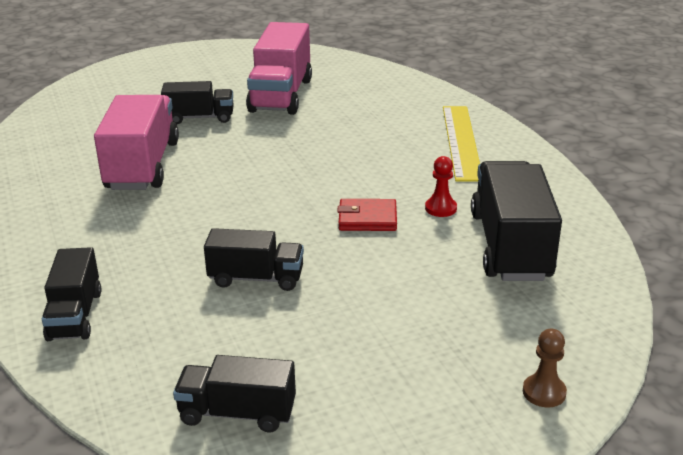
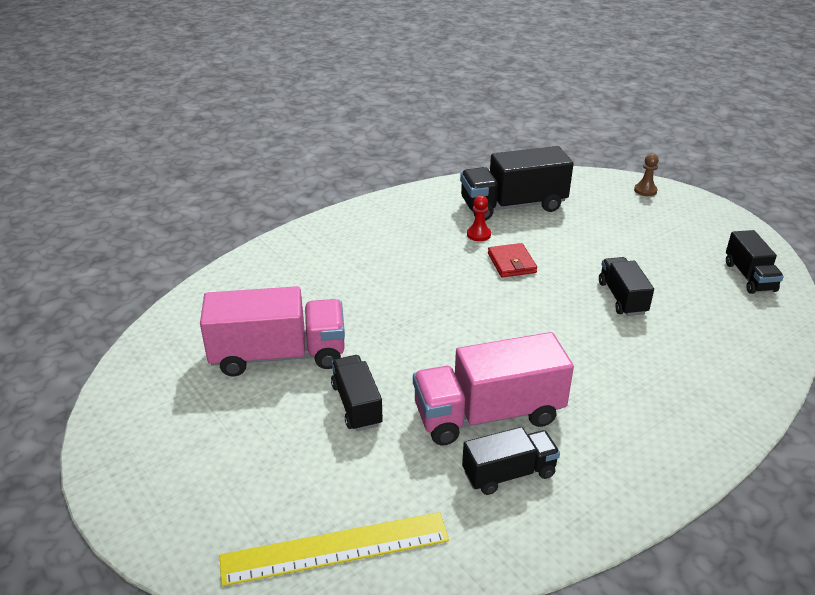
camera: 105 degrees left, 5 degrees up
(75, 315) = (732, 372): black truck -> black truck (509, 473)
(461, 142) = (362, 235): yellow ruler -> yellow ruler (335, 548)

